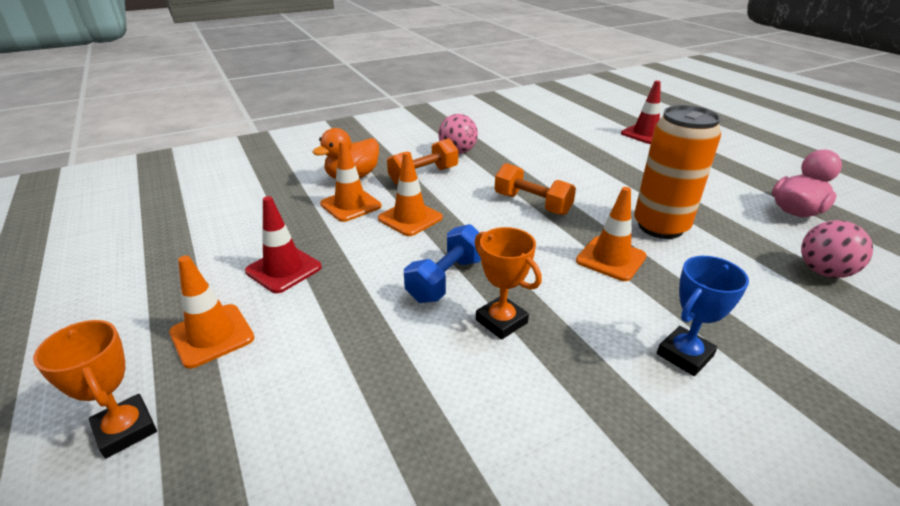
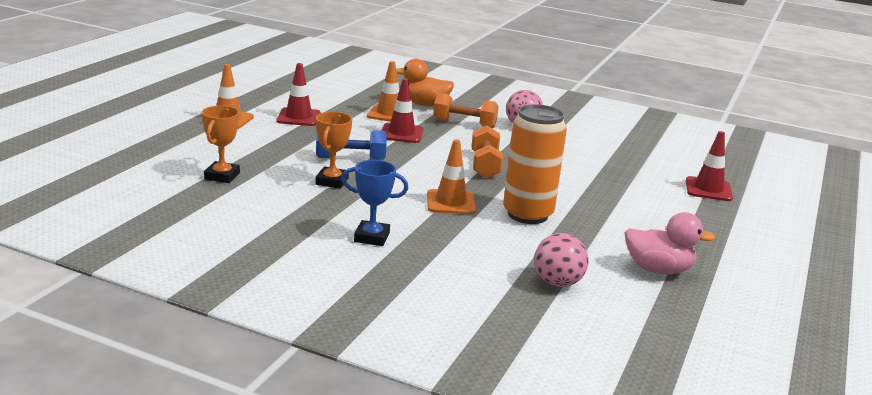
camera: 50 degrees right, 10 degrees down
(126, 429) = (157, 124): orange trophy -> orange trophy (222, 176)
(410, 218) = (401, 133): orange traffic cone -> red traffic cone

